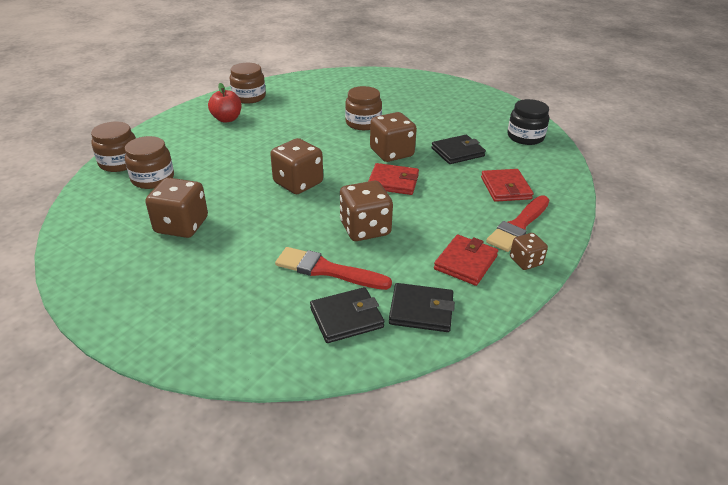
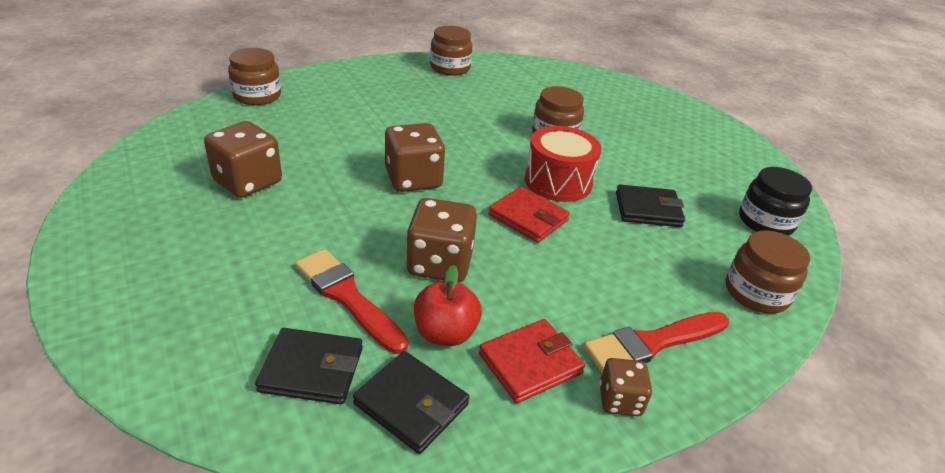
camera: 25 degrees right, 0 degrees up
(153, 179) = (270, 122): brown jar -> brown jar (756, 293)
(227, 119) = (404, 84): red apple -> red apple (445, 333)
(391, 153) = (558, 182): brown dice -> red drum
(505, 188) = (677, 282): red wallet -> none

